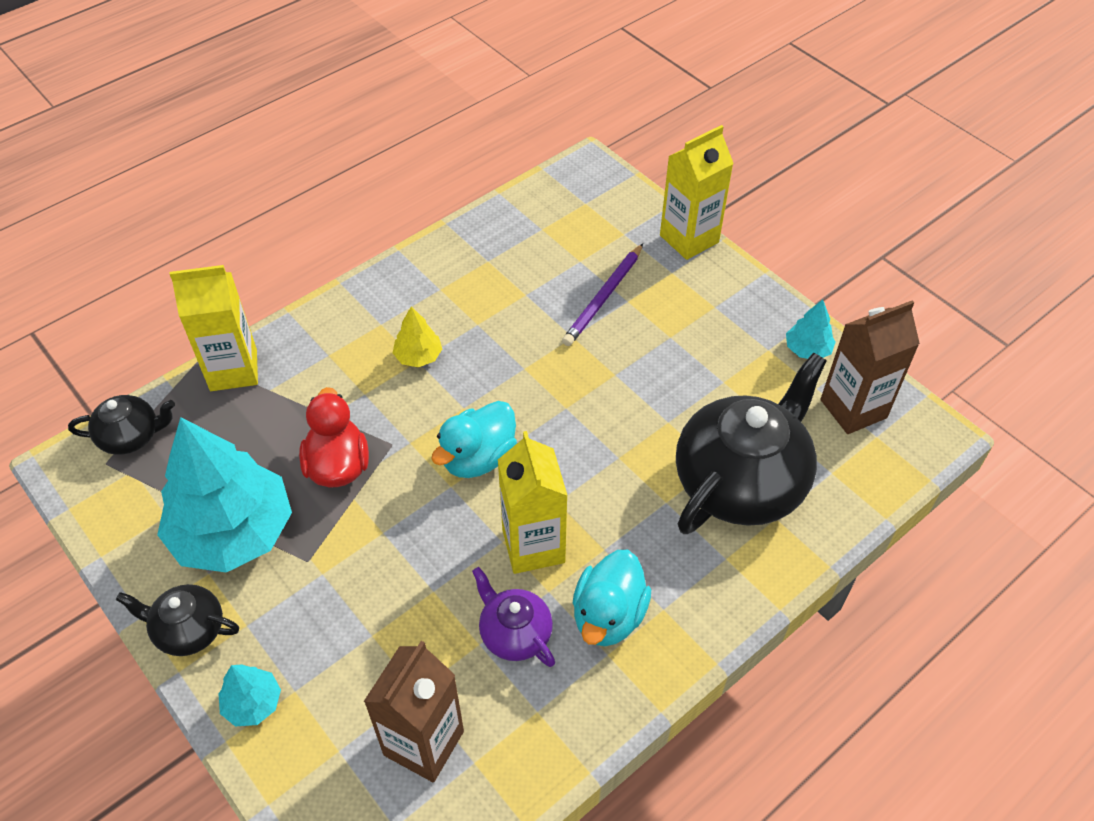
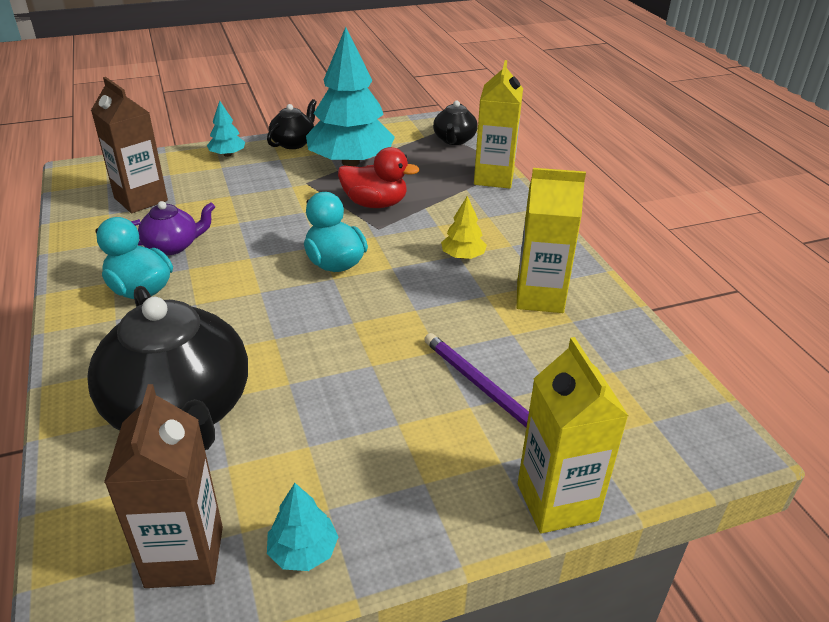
camera: 110 degrees right, 15 degrees down
(533, 546) = (232, 270): yellow carton -> yellow carton (539, 297)

